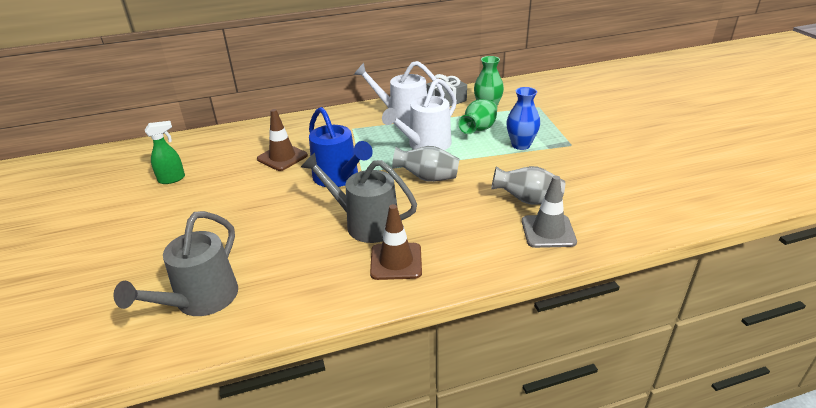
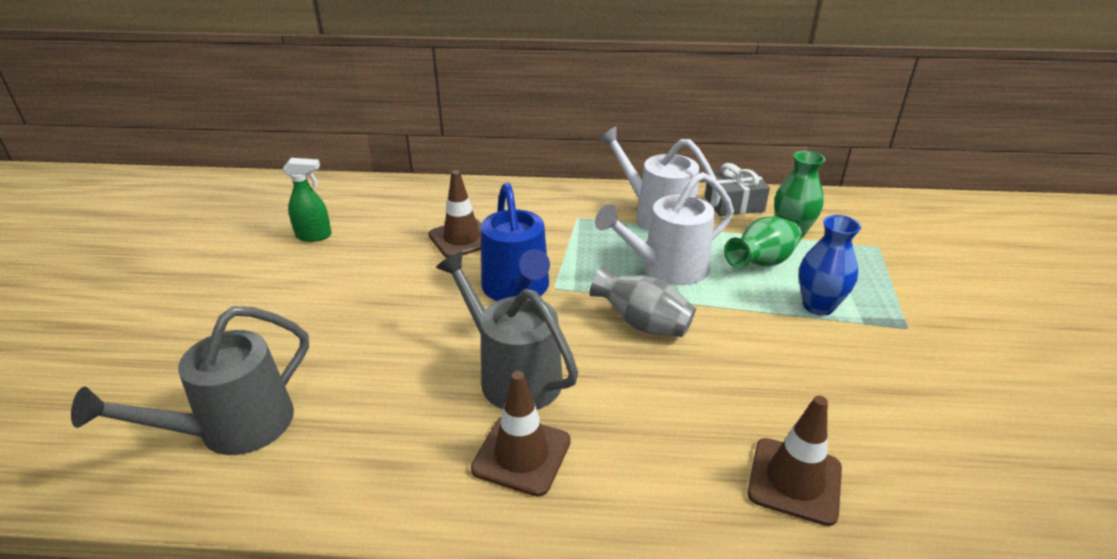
camera: 20 degrees right, 0 degrees up
(527, 200) = (785, 409): grey vase -> none
(548, 231) = (794, 481): grey traffic cone -> brown traffic cone

